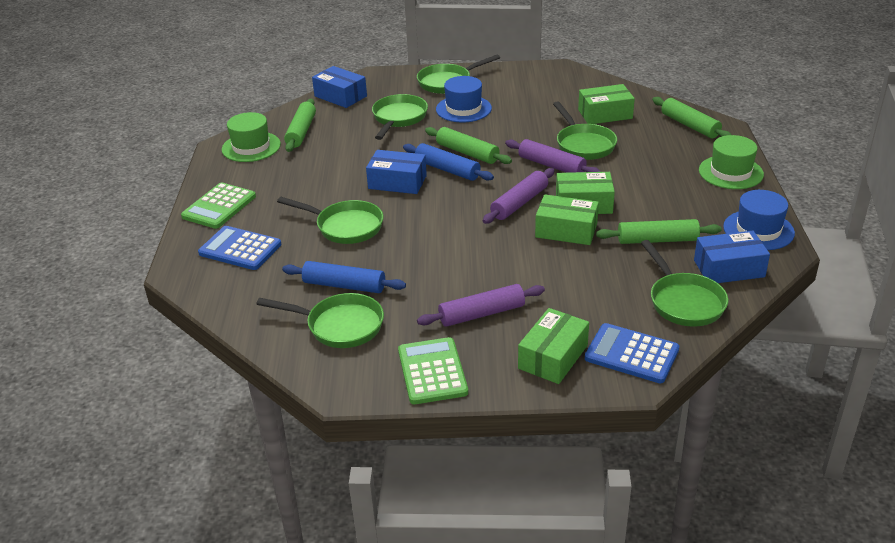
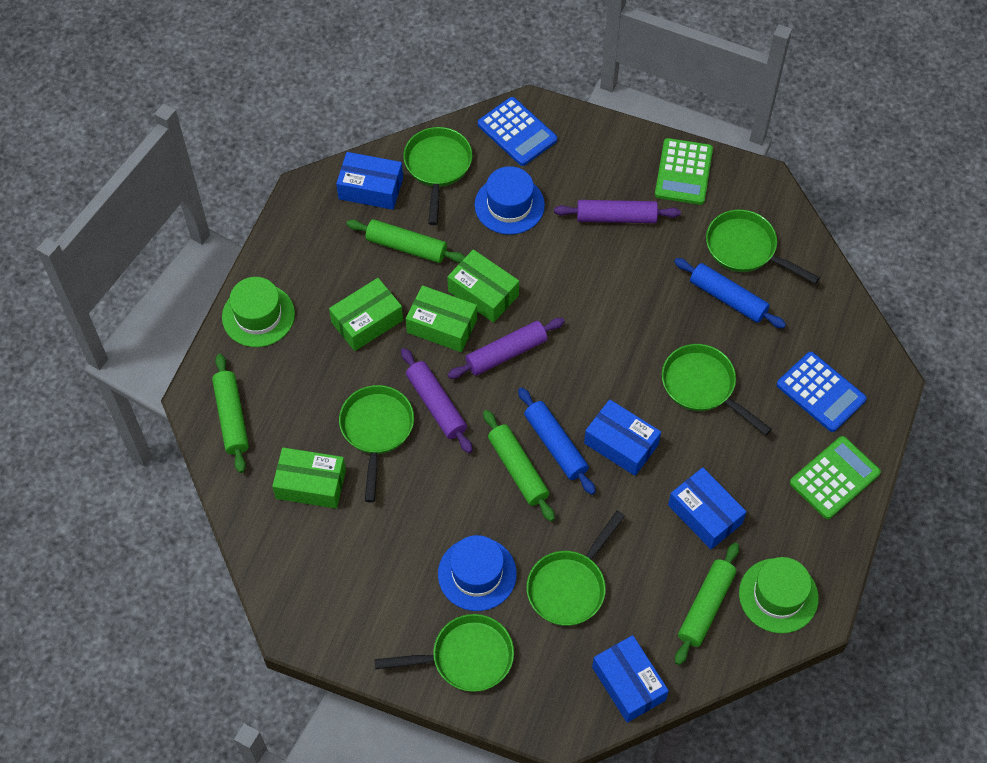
camera: 160 degrees left, 25 degrees up
(317, 167) = (705, 514): none -> blue box
(553, 357) = (580, 152): green box -> green box (367, 321)
(758, 230) = (304, 224): blue hat -> blue hat (509, 205)

